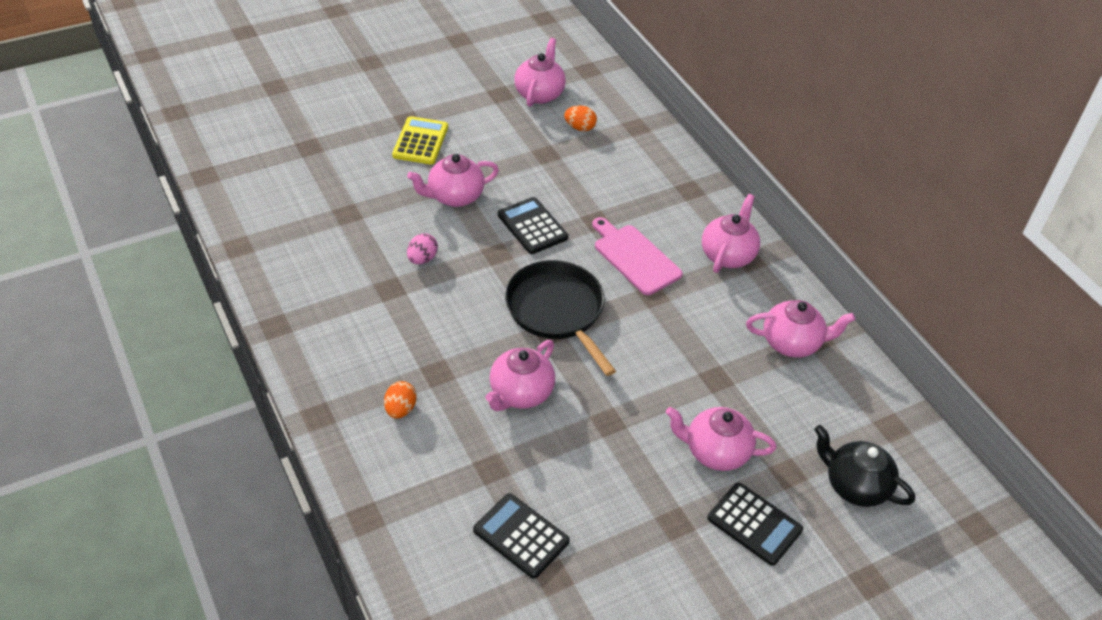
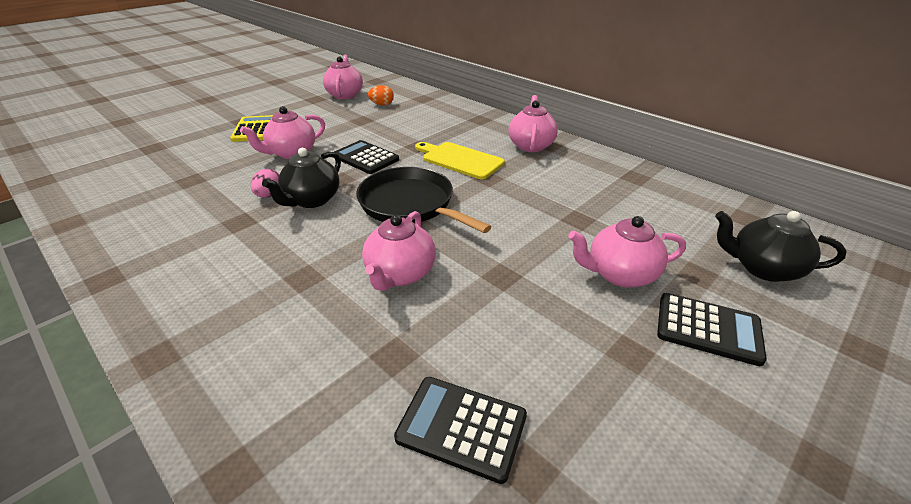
camera: 15 degrees left, 10 degrees down
(400, 409) = (266, 322): orange egg -> none
(462, 277) = (311, 200): none -> black teapot
(634, 257) = (460, 160): pink cutting board -> yellow cutting board
(792, 343) = (619, 183): pink teapot -> none

